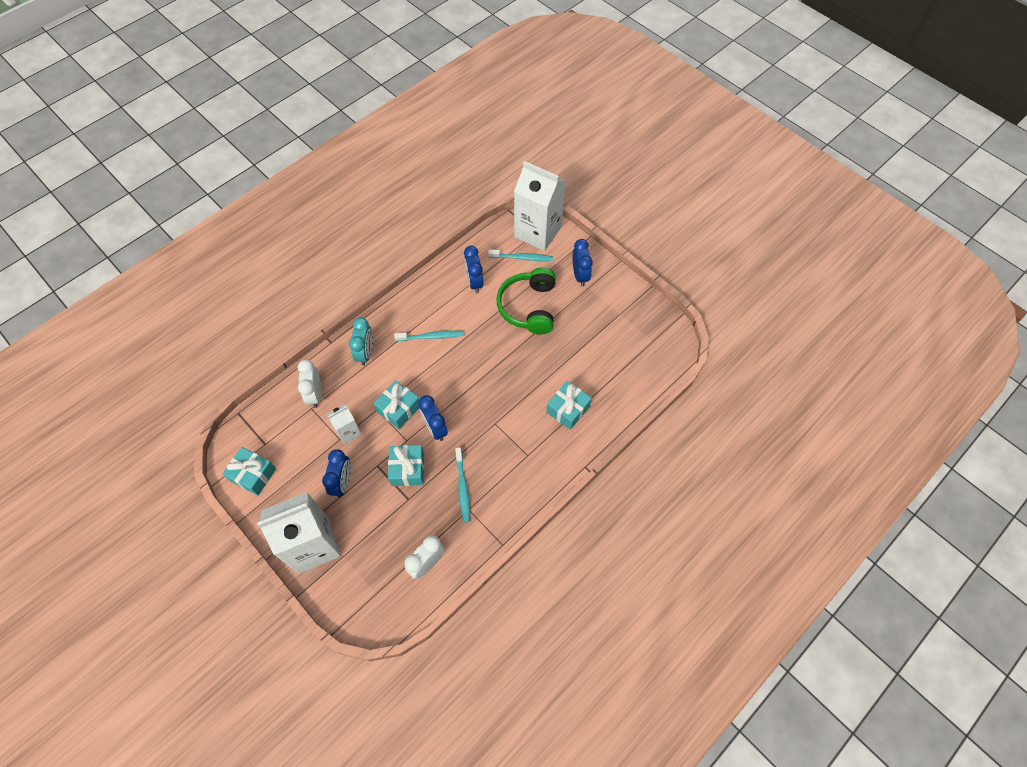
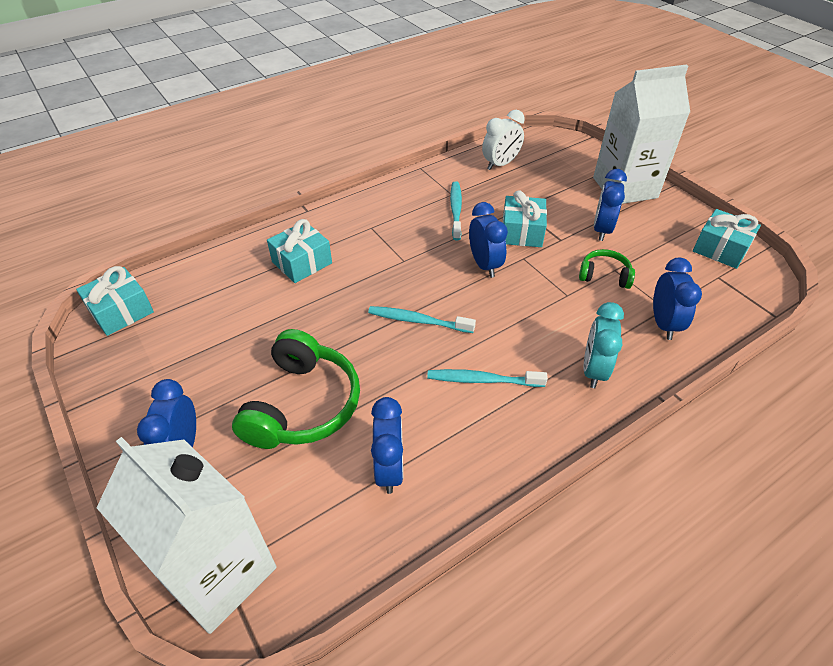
camera: 170 degrees left, 15 degrees down
(315, 394) = (663, 324): white clock -> blue clock
(348, 432) = (604, 275): white carton -> green headphones
(399, 409) = (535, 291): turquoise gift -> turquoise gift (121, 311)
(522, 258) = (278, 509): turquoise toothbrush -> turquoise toothbrush (418, 321)

